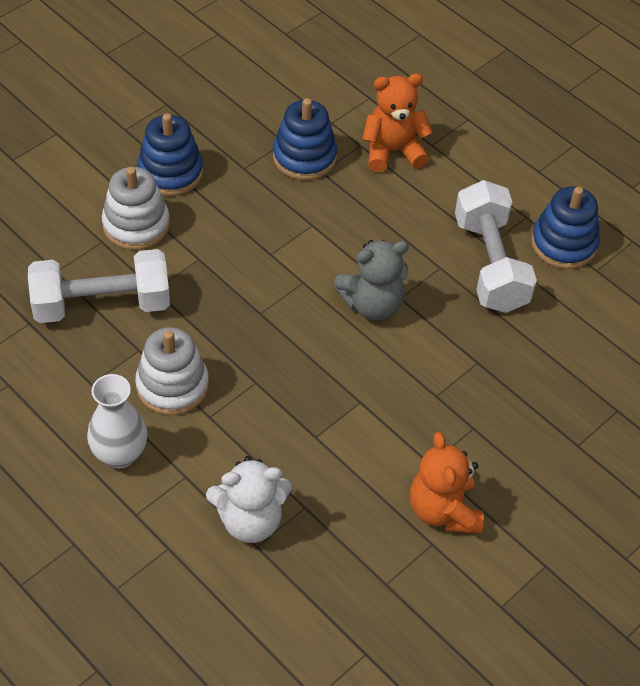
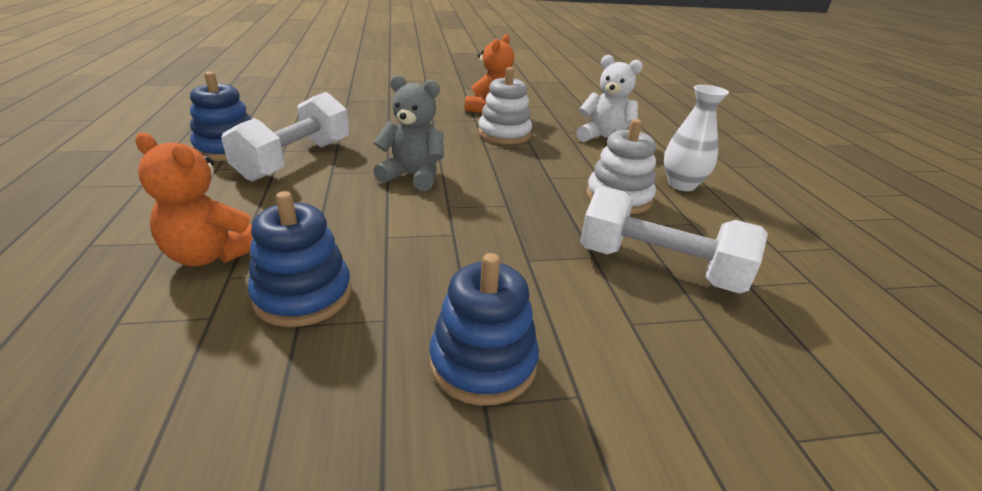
camera: 145 degrees left, 20 degrees down
(136, 225) = (577, 321): white stacking toy -> white stacking toy (504, 134)

